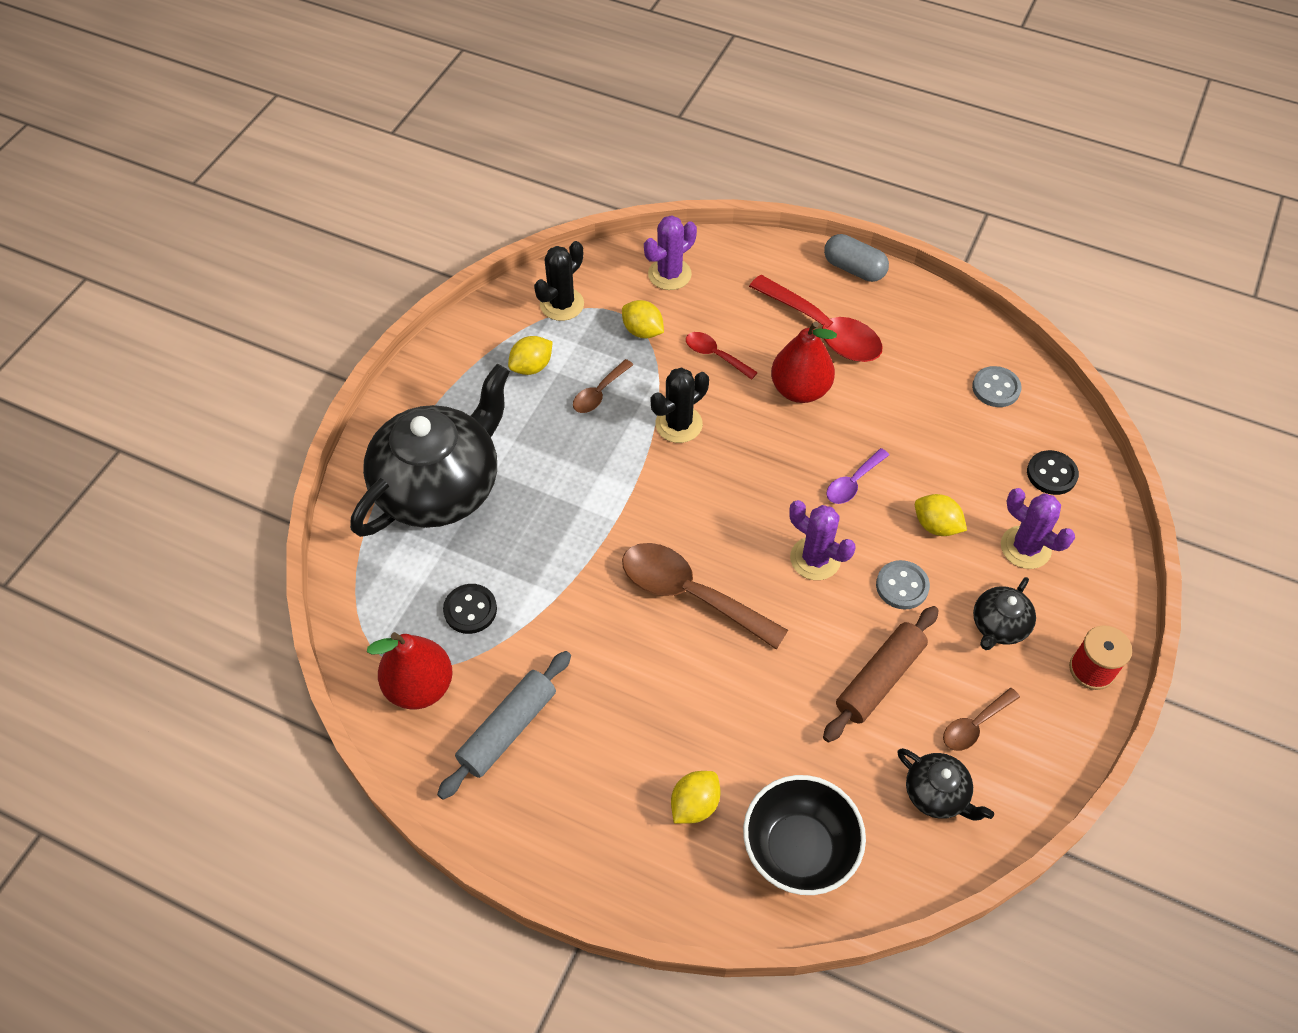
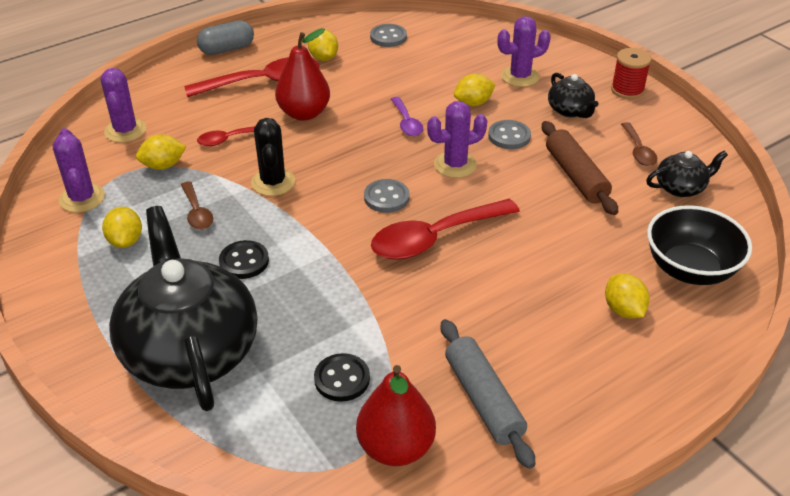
camera: 60 degrees left, 15 degrees down
(562, 304) = (82, 198): black cactus -> purple cactus
(690, 594) = (434, 238): brown spoon -> red spoon
(721, 525) = (386, 197): none -> grey button
(907, 353) = (323, 58): none -> yellow lemon
(1051, 474) = (473, 45): black button -> black button (244, 261)

